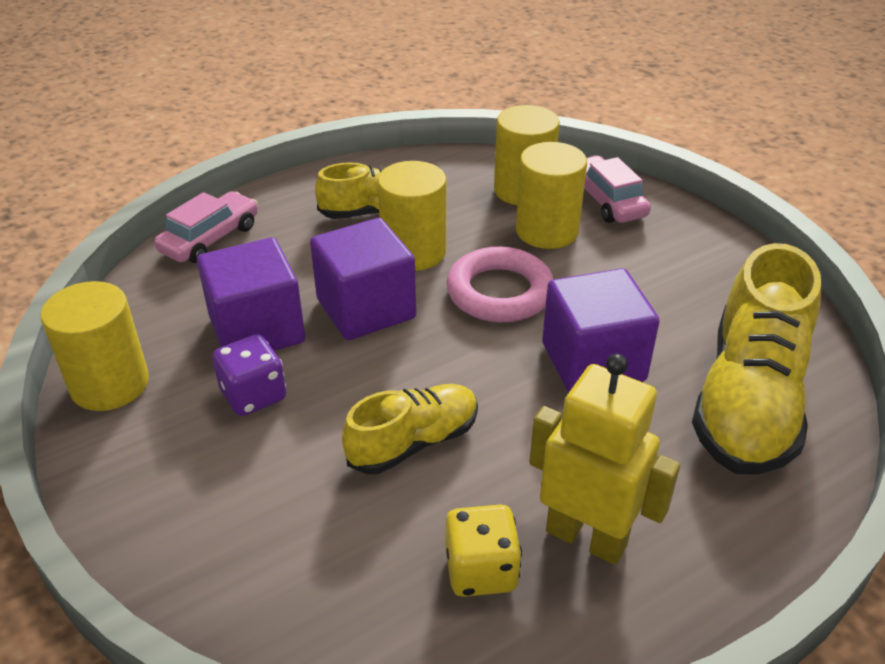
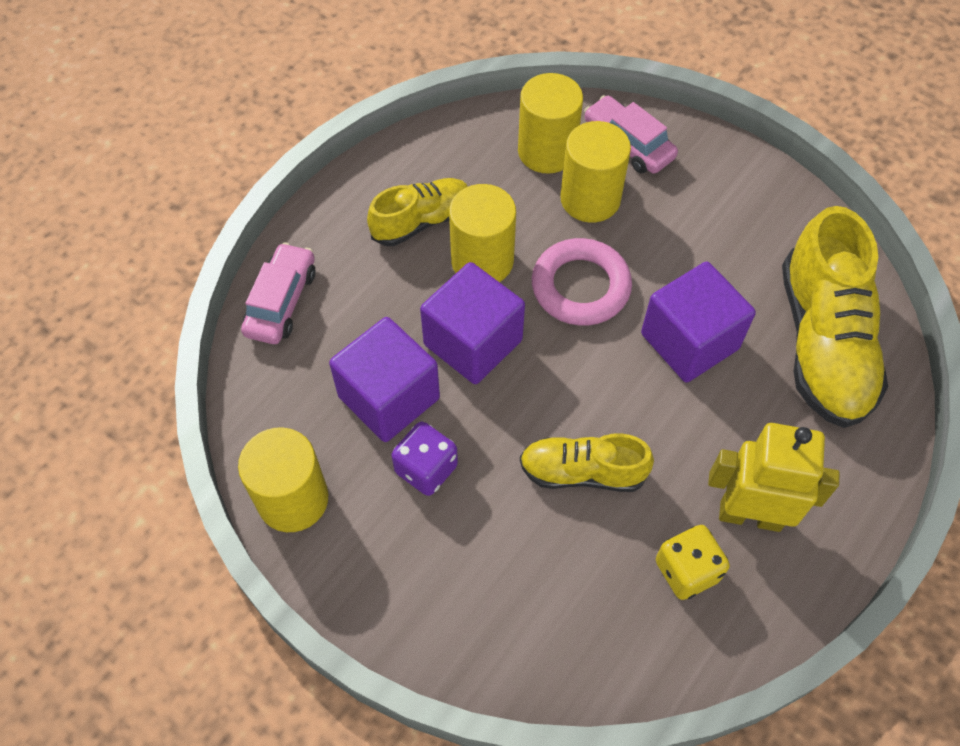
camera: 20 degrees left, 20 degrees up
(413, 442) = (582, 472): yellow shoe -> yellow shoe turned 120 degrees counterclockwise

